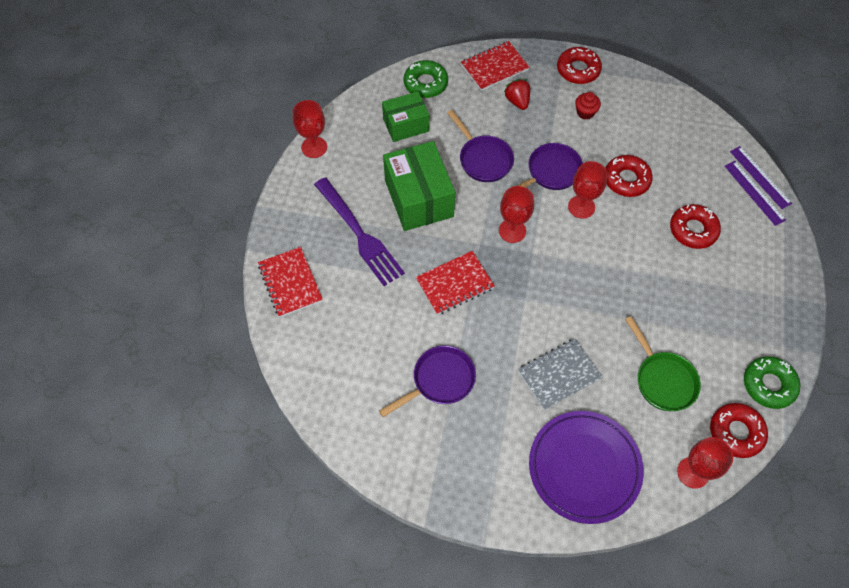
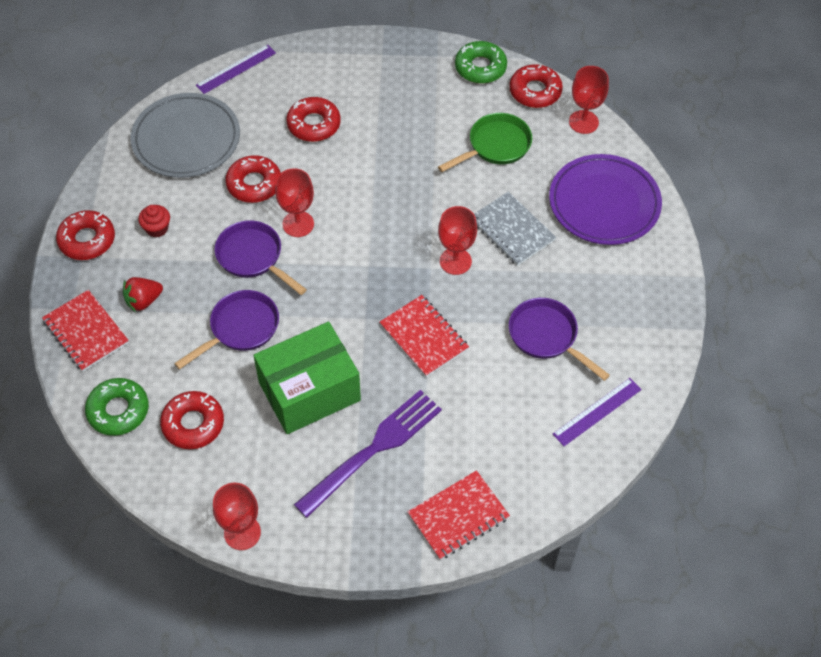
camera: 100 degrees left, 5 degrees down
(406, 125) = (193, 424): green box -> red donut
(512, 231) = (341, 288): red goblet -> red goblet (455, 261)
(677, 136) = (186, 139): none -> grey plate
(754, 192) = (257, 74): purple ruler -> purple ruler (597, 411)

